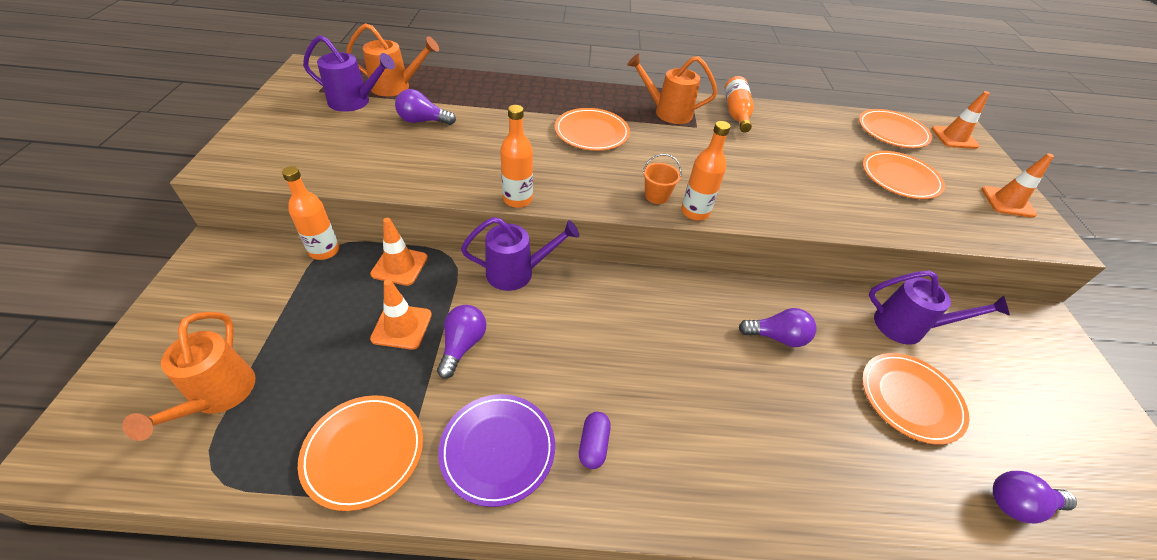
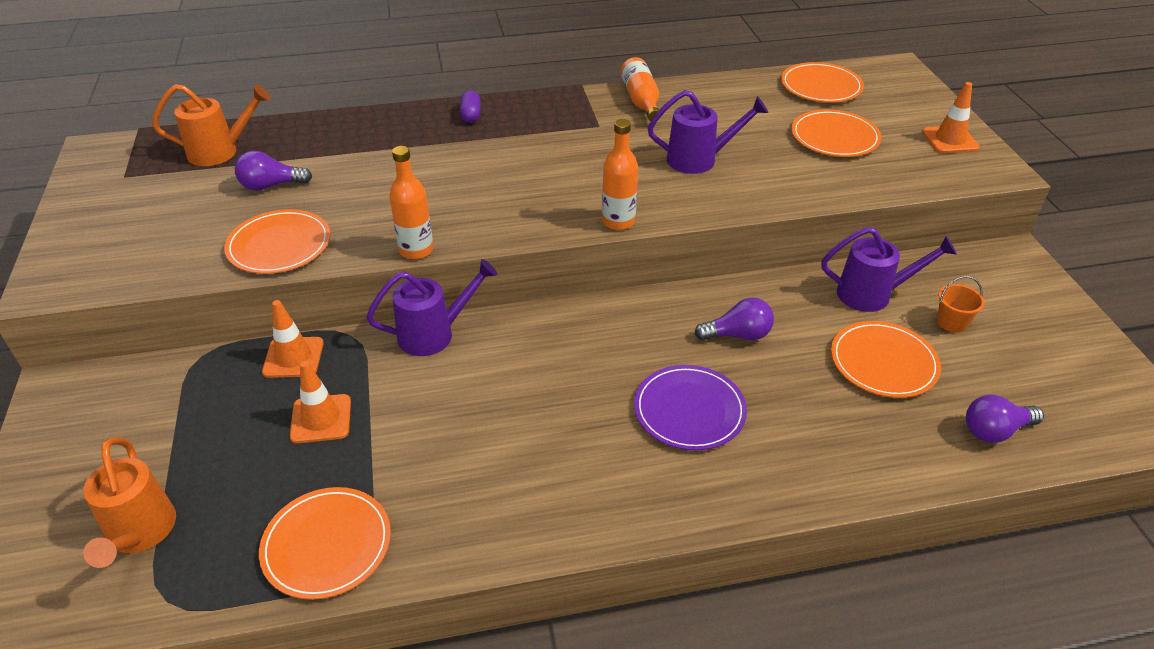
camera: 10 degrees left, 5 degrees down
(324, 251) = (195, 361): orange bottle -> none
(355, 102) = (176, 180): purple watering can -> purple watering can (699, 160)
(462, 345) = (397, 421): purple light bulb -> none
(498, 449) = (470, 508): purple plate -> purple plate (689, 410)
(591, 132) = (478, 157): orange plate -> orange plate (279, 245)
(593, 445) = (569, 480): purple capsule -> purple capsule (471, 115)
(656, 196) = (572, 213): orange bucket -> orange bucket (951, 322)
(667, 112) = (561, 116): orange watering can -> none
(954, 138) = (889, 79): orange traffic cone -> none

